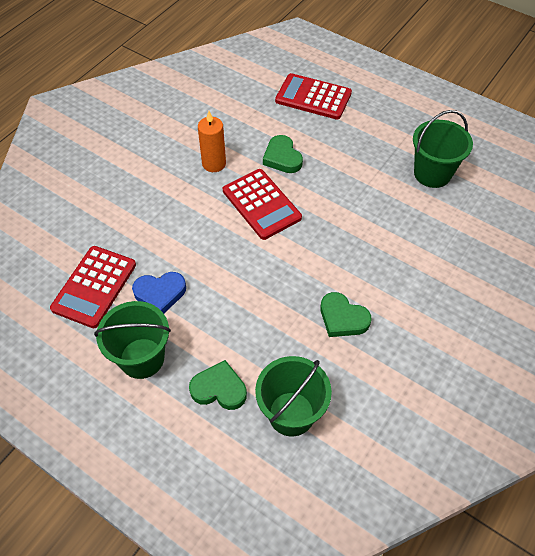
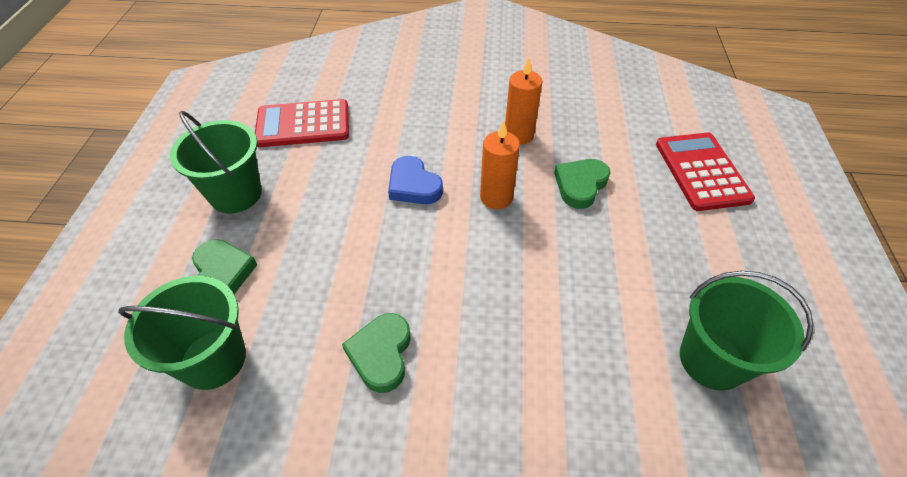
camera: 60 degrees right, 5 degrees down
(160, 293) = (321, 171): blue heart -> blue heart (413, 185)
(261, 204) = (496, 197): red calculator -> orange candle

